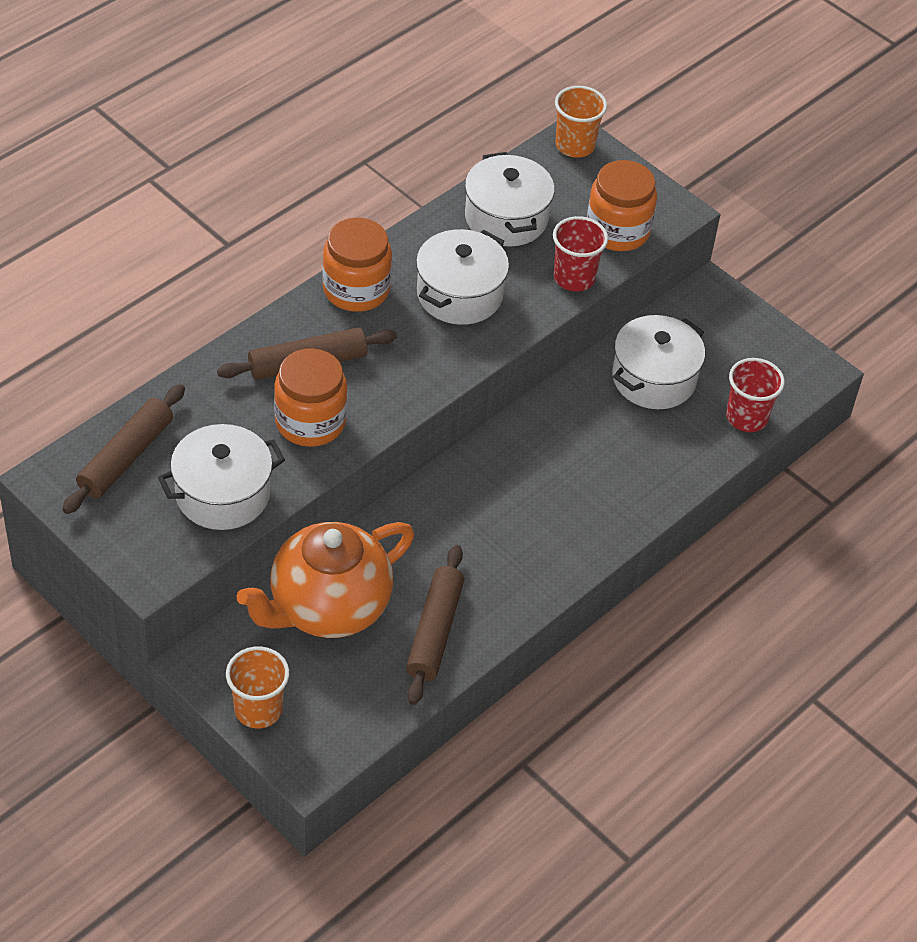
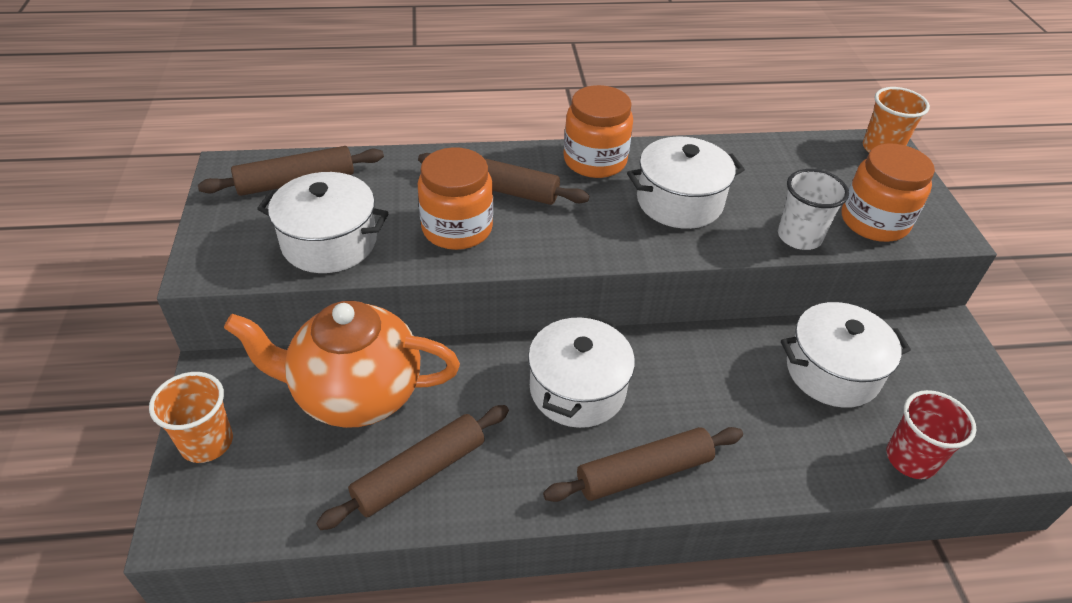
camera: 40 degrees right, 5 degrees down
(506, 218) = (772, 170): white pot -> white pot (577, 389)
(574, 278) = (799, 237): red cup -> white cup
(584, 535) = (644, 472): none -> brown rolling pin

